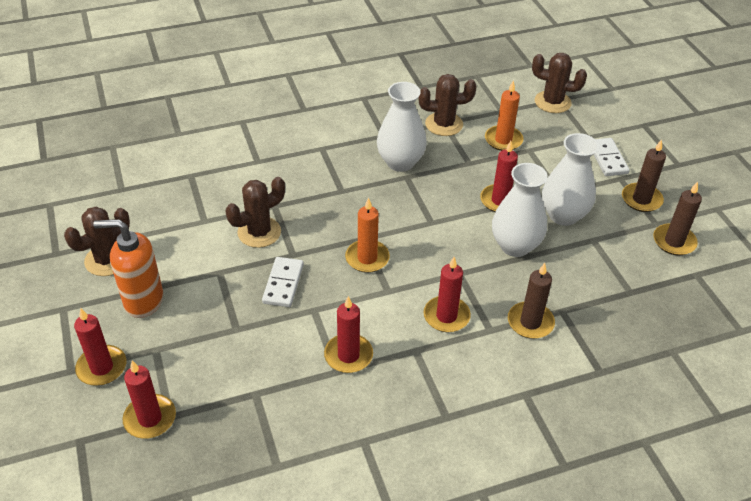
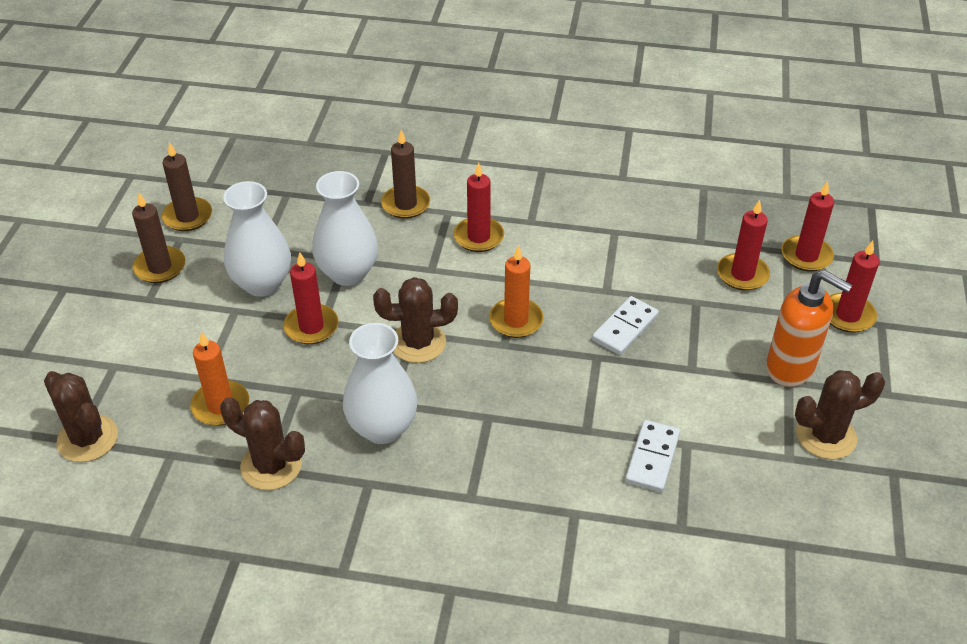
camera: 150 degrees left, 0 degrees up
(259, 232) = (623, 400): brown cactus -> brown cactus (418, 343)
(348, 355) = (596, 239): red candle -> red candle (742, 274)
(607, 159) = (131, 327): white domino -> white domino (652, 458)

